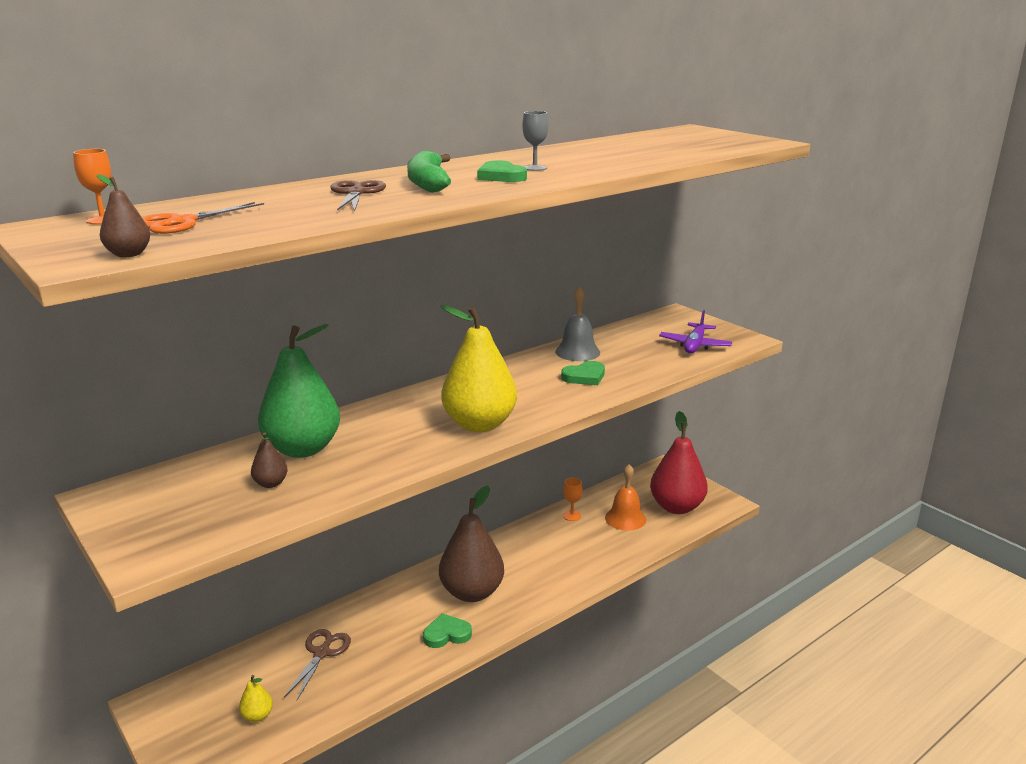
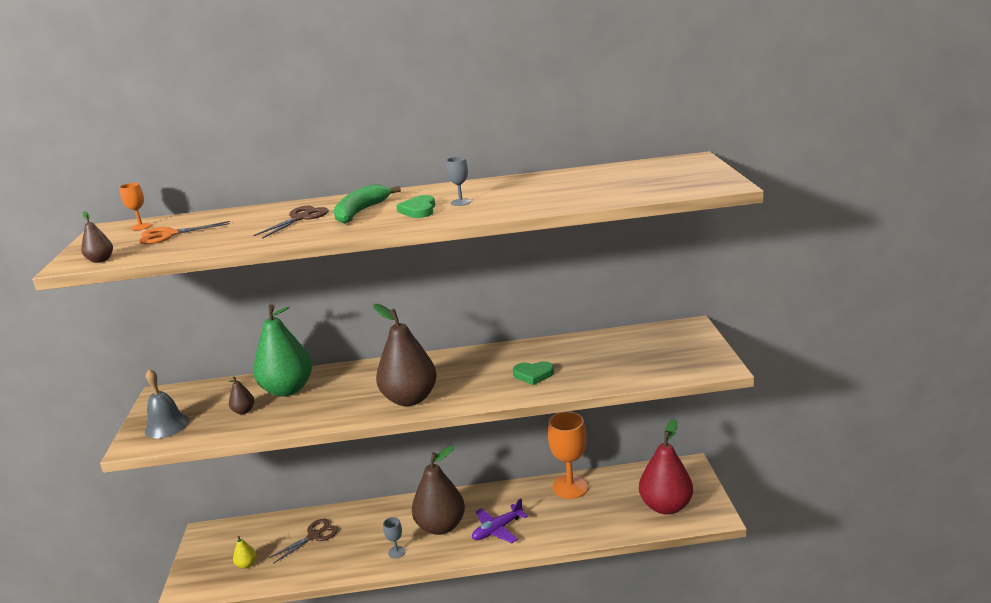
camera: 35 degrees right, 0 degrees up
(446, 634) = (397, 552): green heart -> grey goblet
(479, 424) = (410, 399): yellow pear -> brown pear
(572, 516) = (570, 487): orange goblet -> orange goblet, size x2.25
(577, 352) = (557, 350): grey bell -> grey bell (167, 426)
(625, 518) = (611, 503): orange bell -> none
(695, 345) = (663, 364): purple plane -> purple plane (497, 529)

